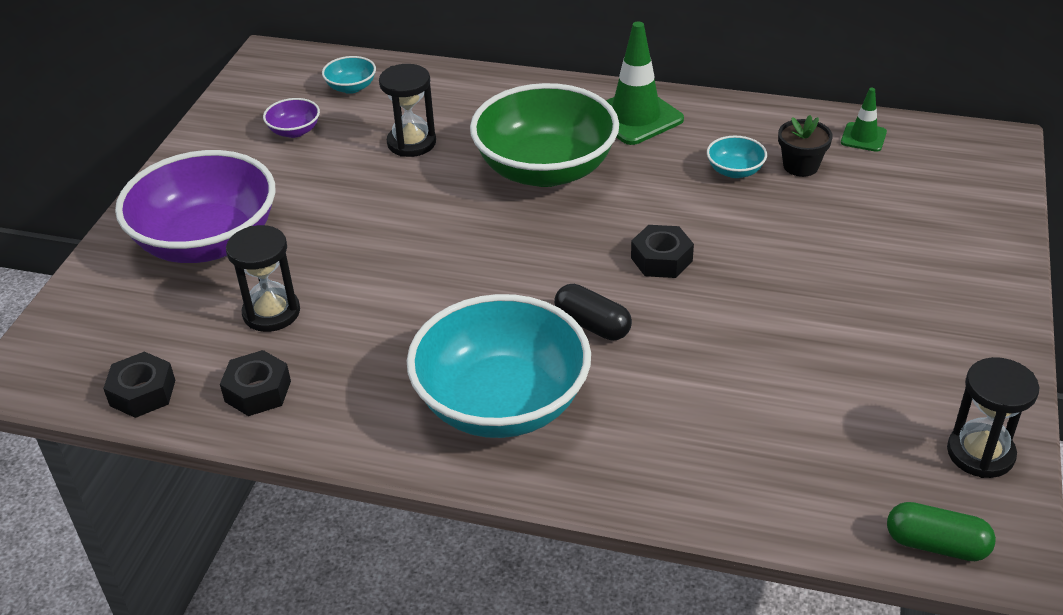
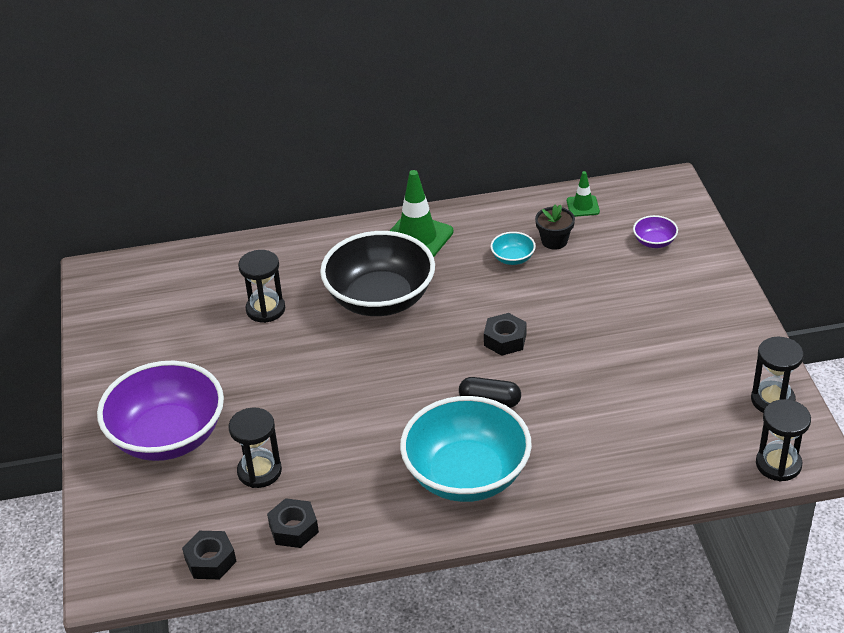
camera: 25 degrees left, 0 degrees up
(294, 131) = (166, 328): purple bowl -> purple bowl (654, 242)
(351, 87) = (183, 279): turquoise bowl -> none
(545, 169) = (380, 299): green bowl -> black bowl
(936, 544) = (778, 464): green capsule -> black hourglass

